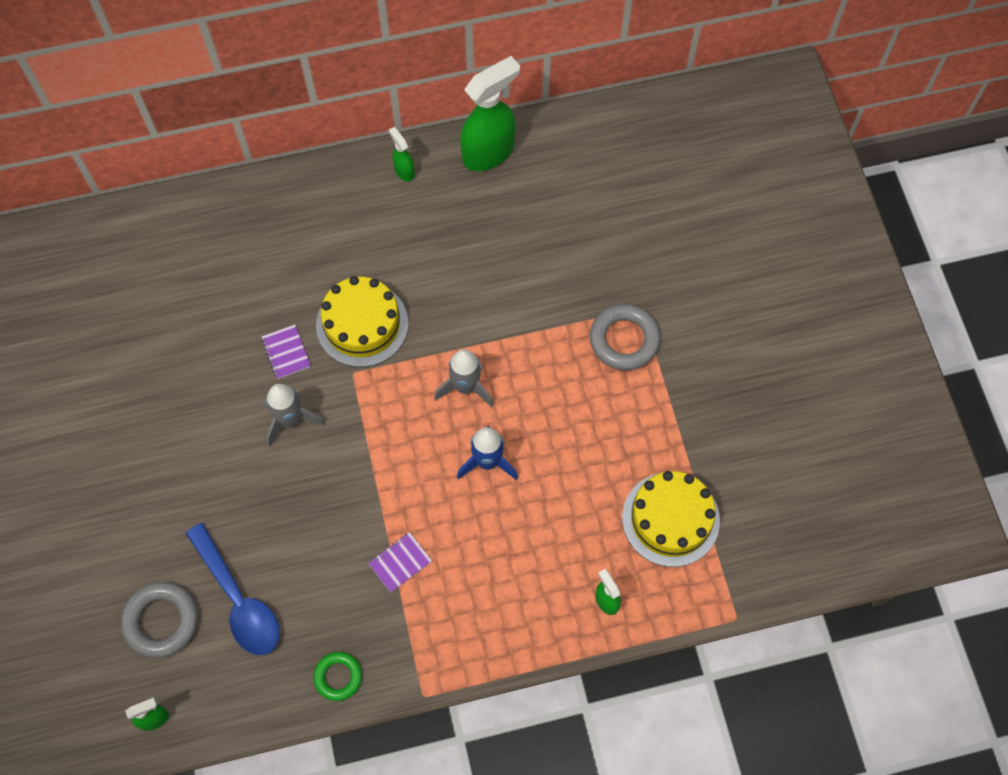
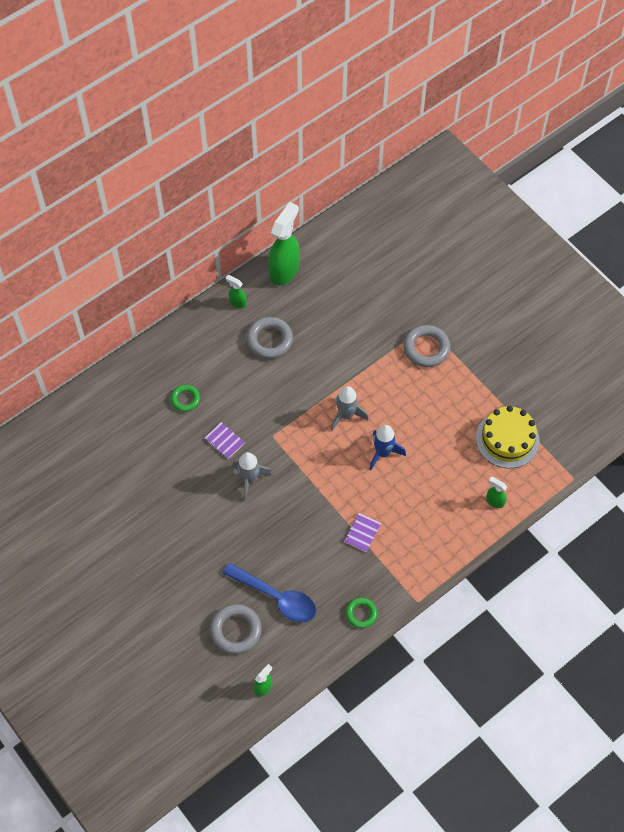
camera: 25 degrees left, 5 degrees down
(266, 274) = (185, 399): none -> green ring
(362, 324) = (262, 405): yellow cake -> none
(418, 239) = (269, 340): none -> grey ring

